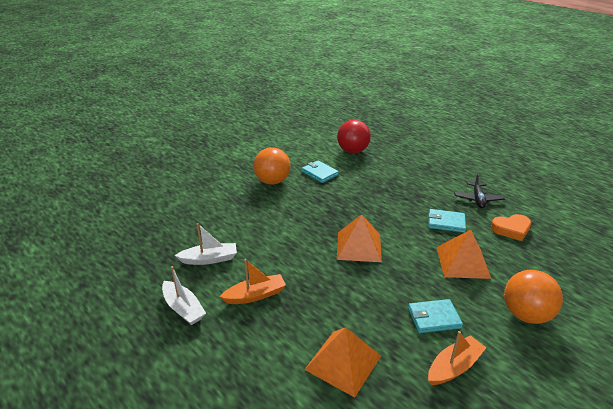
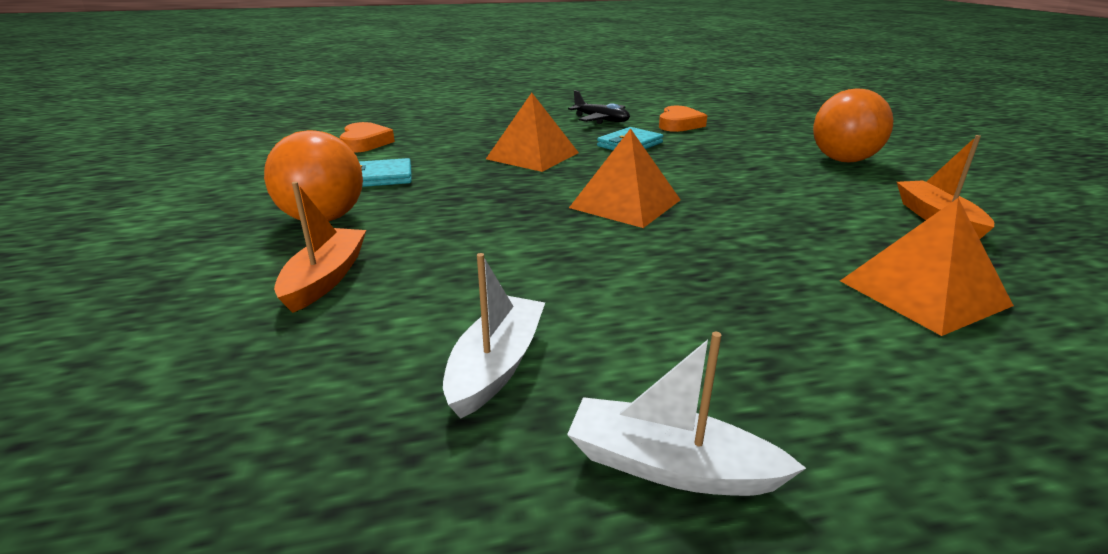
camera: 60 degrees left, 5 degrees down
(183, 308) = (670, 466): white boat -> white boat turned 150 degrees counterclockwise
(255, 295) = (688, 334): orange boat -> orange boat (325, 278)
(352, 151) = (365, 143): red ball -> orange heart
(434, 318) = (831, 203): turquoise wallet -> none
(463, 262) = (722, 159): orange pyramid -> orange pyramid (533, 155)

